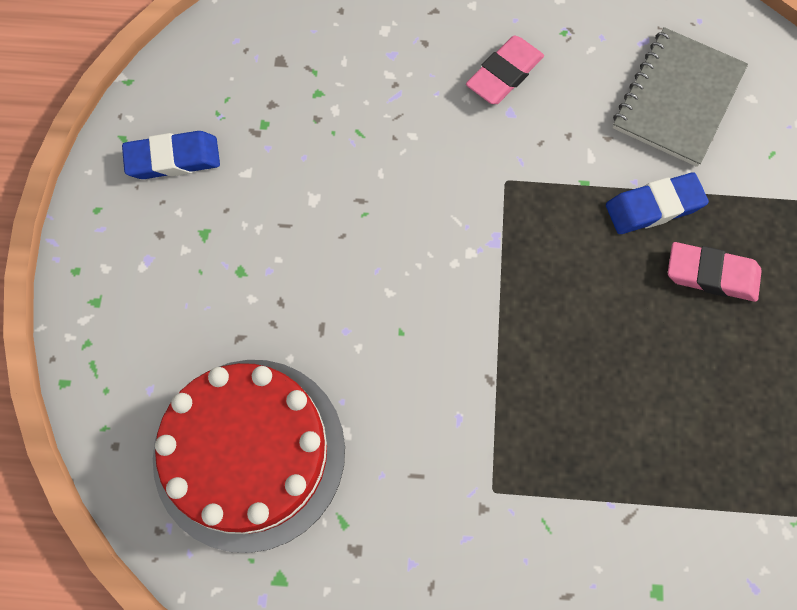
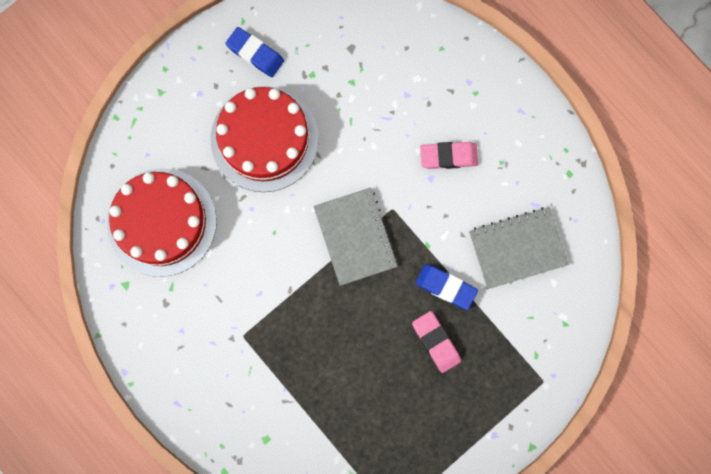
camera: 45 degrees right, 10 degrees up
(280, 239) = (264, 139): none -> red cake
(498, 248) = (355, 237): none -> grey notebook

